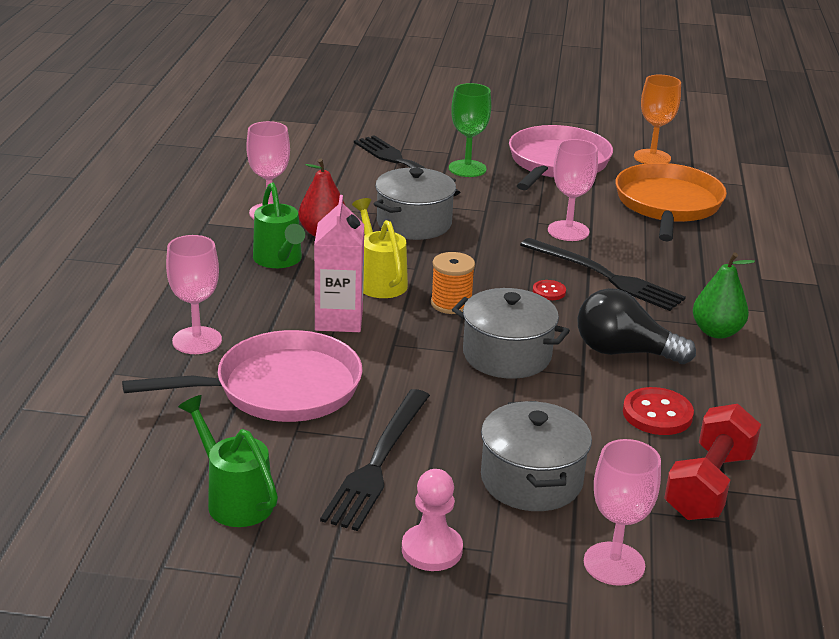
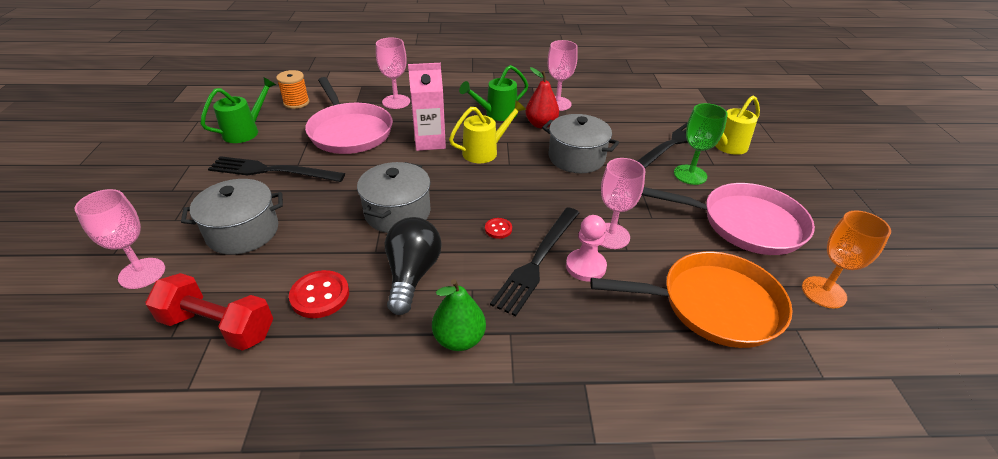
camera: 80 degrees right, 10 degrees up
(417, 137) = (726, 147): none -> yellow watering can
(432, 550) = (183, 197): pink pawn -> pink pawn (585, 266)
(451, 303) = (463, 183): orange spool -> orange spool (296, 103)

